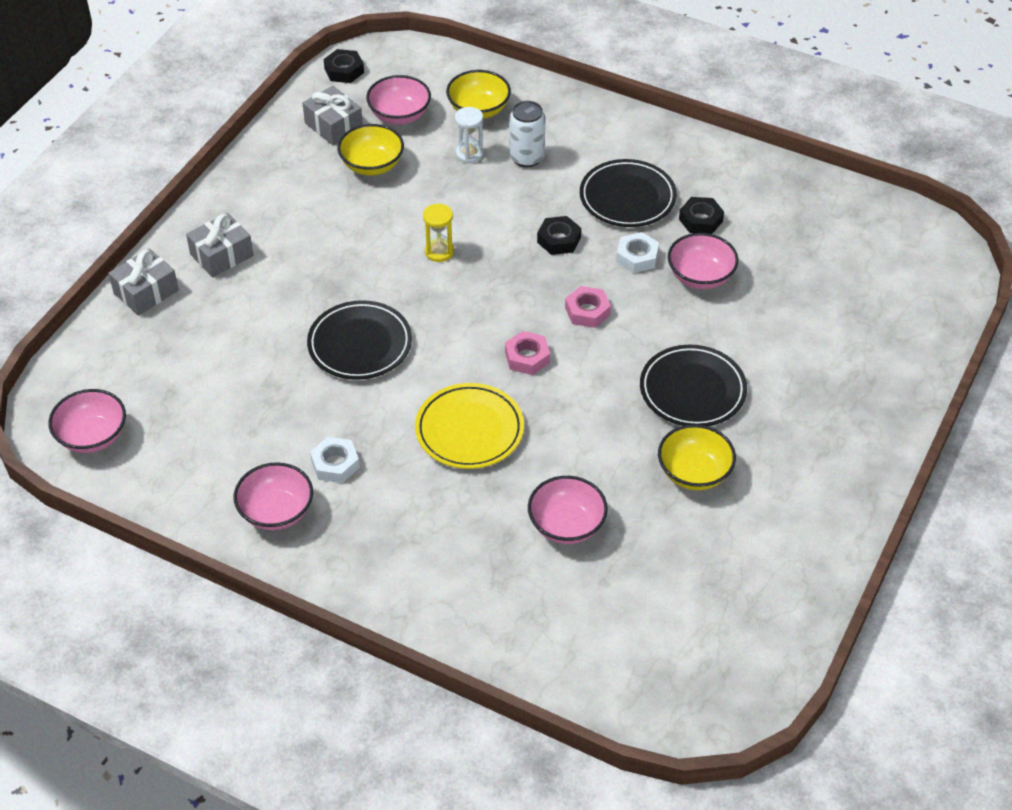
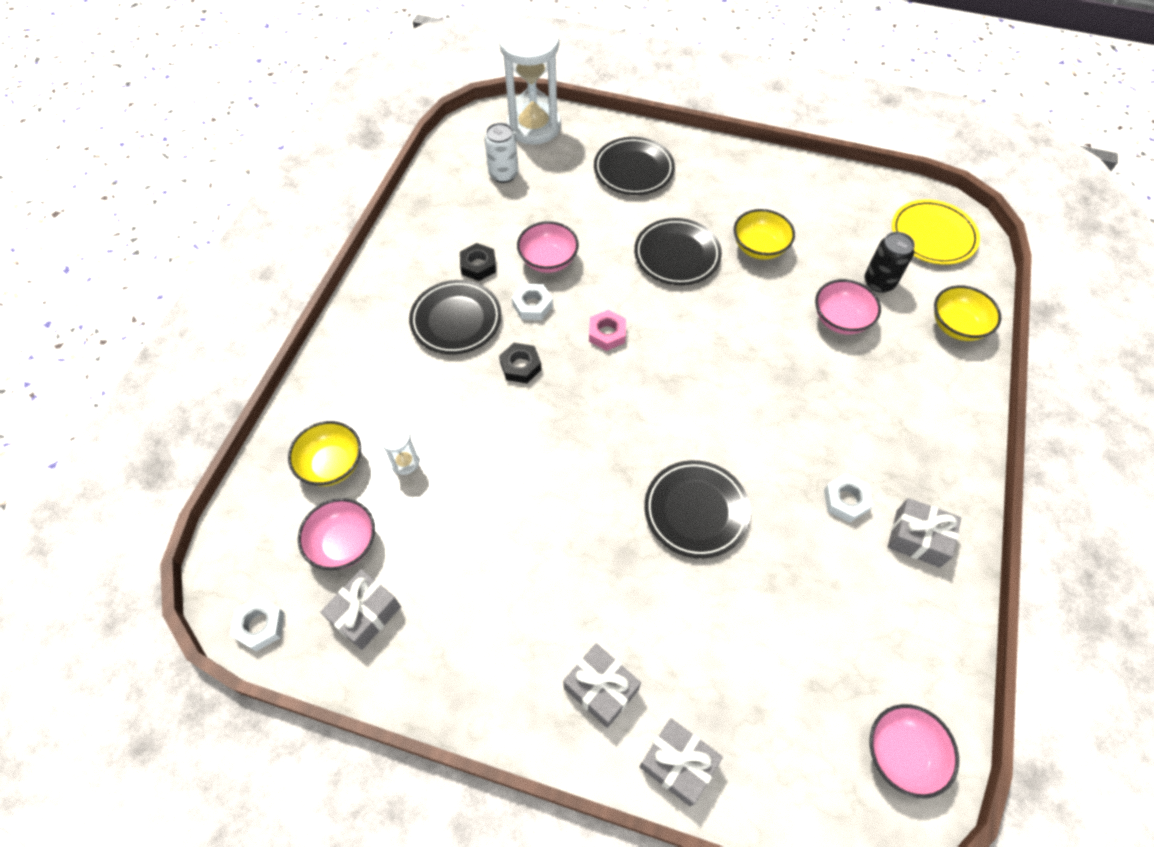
camera: 100 degrees left, 10 degrees up
(276, 512) = (917, 538): pink bowl -> grey gift
(344, 70) = (260, 625): black nut -> white nut
(372, 165) = (431, 556): yellow bowl -> yellow bowl (957, 326)
(439, 251) = (554, 464): yellow hourglass -> none
(469, 430) = (769, 401): yellow plate -> yellow plate (932, 236)
(526, 158) = (406, 409): white can -> white can (503, 174)
(527, 357) = (673, 370): pink nut -> none
(618, 583) = (879, 282): none -> black can
(844, 374) = (633, 170): none -> black plate
(931, 289) = (534, 126): none -> white hourglass

